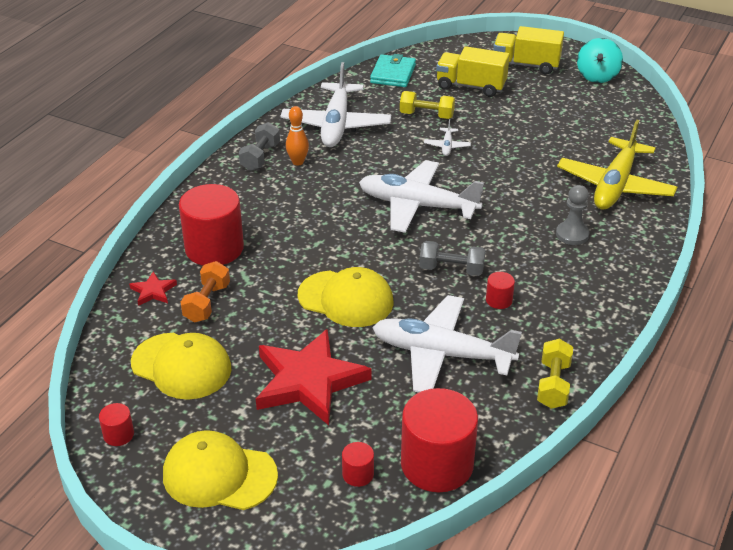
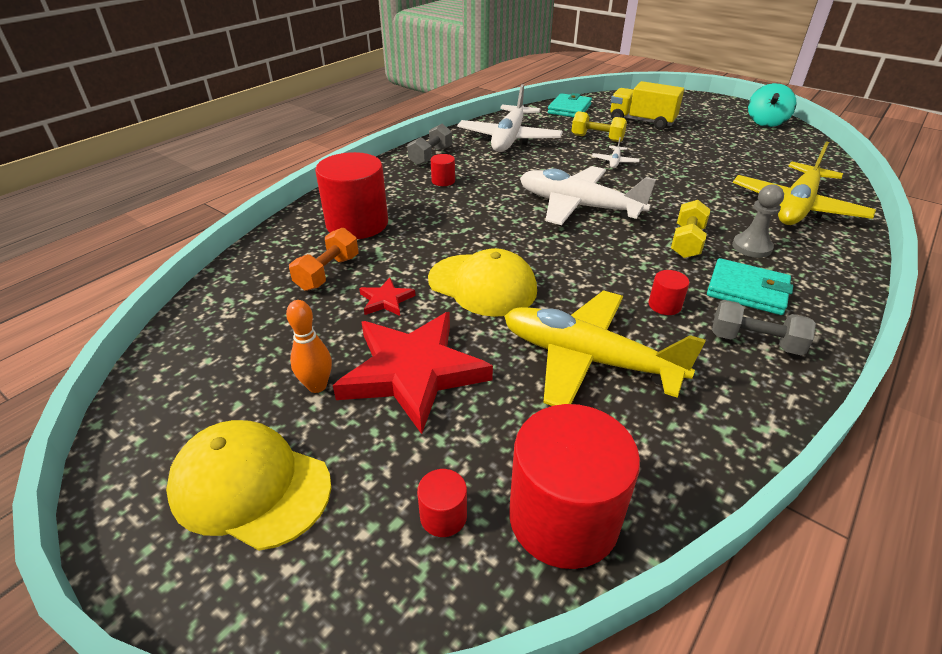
camera: 10 degrees right, 0 degrees up
(118, 435) = (153, 409): red cylinder -> red cylinder (443, 181)
(153, 291) = (277, 256): red star -> red star (386, 300)
(181, 366) = (269, 336): yellow cap -> none
(298, 162) = (465, 162): orange bowling pin -> orange bowling pin (317, 386)
(441, 354) = (587, 359): white plane -> yellow plane
(451, 269) = (609, 267): grey dumbbell -> grey dumbbell (755, 342)
(526, 65) = (695, 111): yellow truck -> none
(553, 385) = (740, 418): yellow dumbbell -> yellow dumbbell (687, 242)
(565, 278) = (747, 290): none -> turquoise wallet

